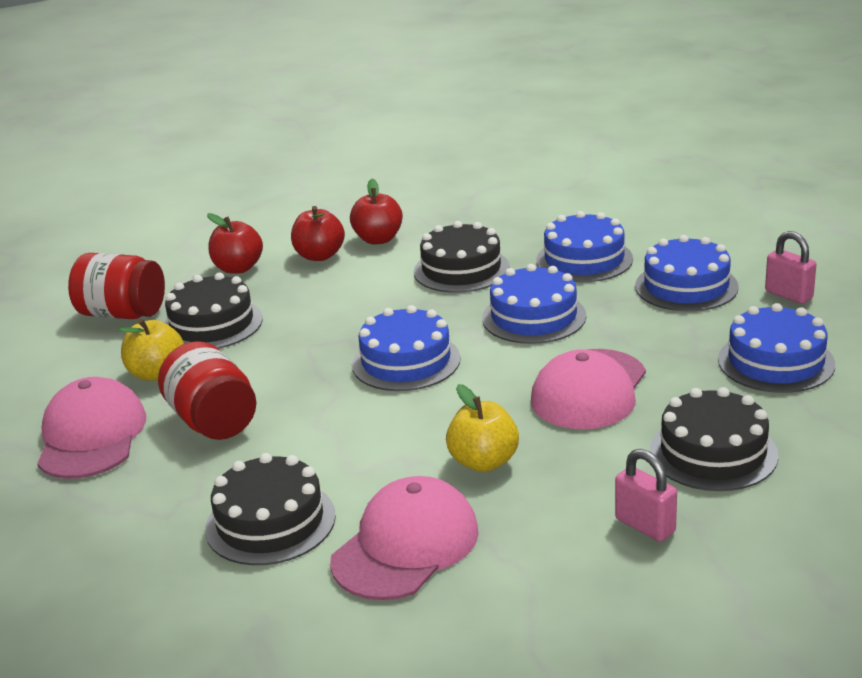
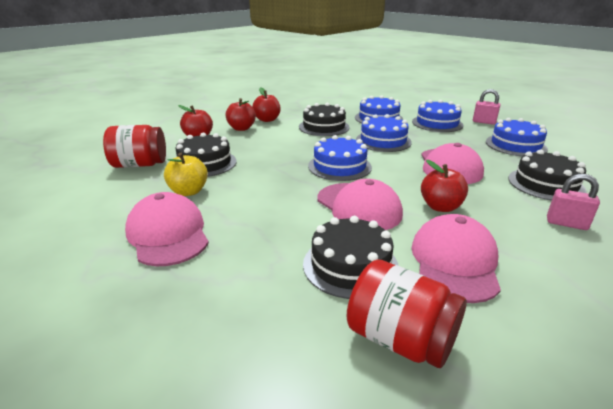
camera: 25 degrees left, 0 degrees up
(213, 421) = (251, 212): red jar -> red jar (400, 339)
(363, 440) = (358, 207): none -> pink cap
(484, 462) = (440, 207): yellow apple -> red apple

